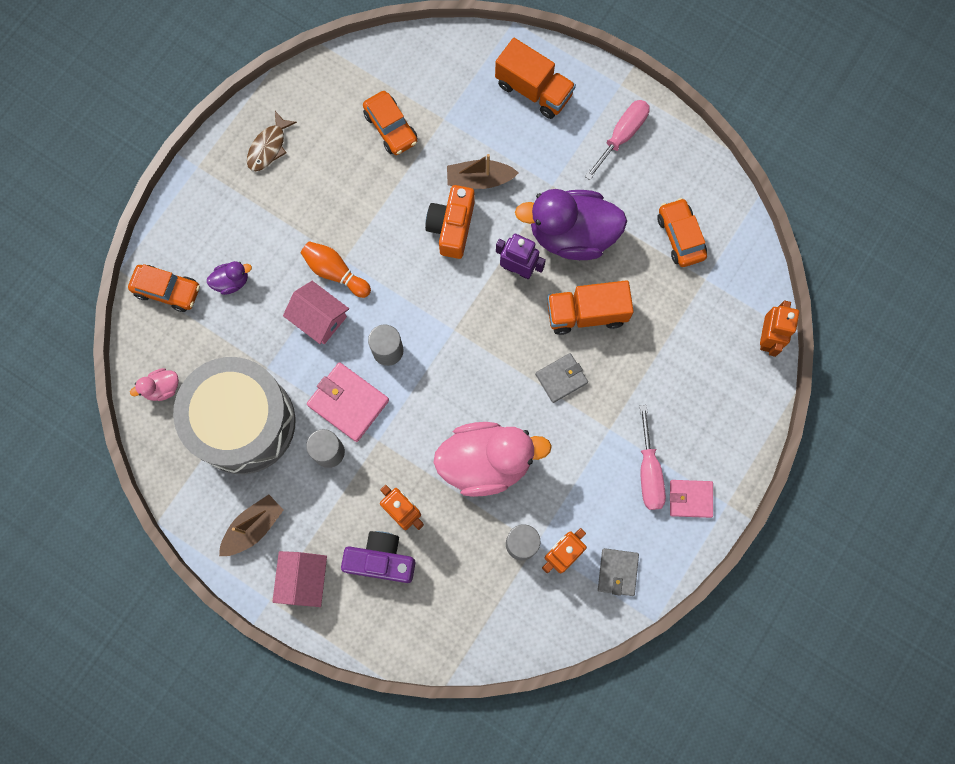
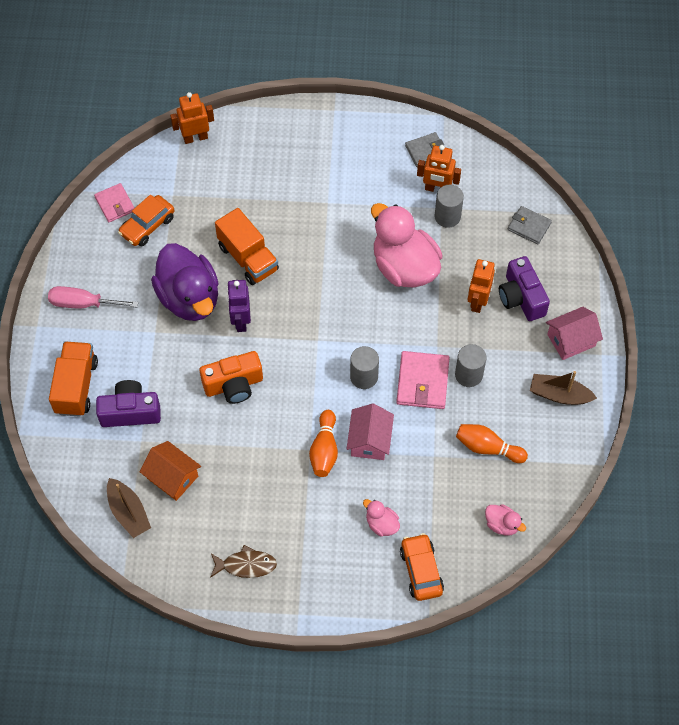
camera: 120 degrees left, 15 degrees down
(232, 281) = (381, 524): purple duck -> pink duck
(243, 422) = (487, 448): grey drum -> orange bowling pin
(391, 128) = (172, 477): orange car -> orange house
(479, 123) = (130, 412): none -> purple camera
(479, 179) = (180, 386): brown boat -> brown boat (128, 512)
(561, 378) = (309, 250): grey wallet -> grey wallet (529, 226)
(649, 472) = (343, 165): pink screwdriver -> none
(690, 499) = (345, 132): pink wallet -> pink wallet (115, 204)

